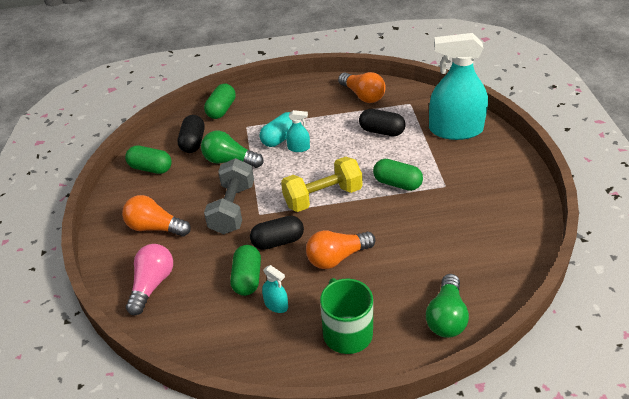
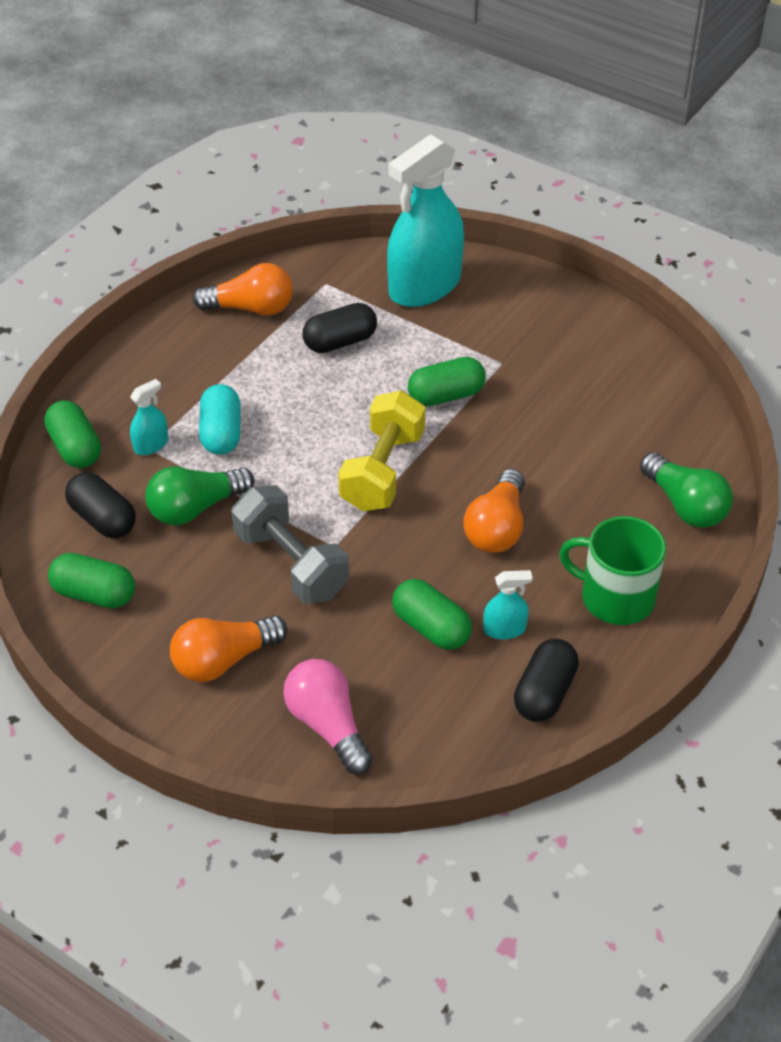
camera: 50 degrees left, 5 degrees up
(150, 168) = (94, 594): green capsule -> green capsule turned 45 degrees clockwise
(278, 241) = (405, 560): black capsule -> black capsule (544, 693)
(298, 148) = (264, 430): turquoise spray bottle -> turquoise spray bottle (151, 444)

